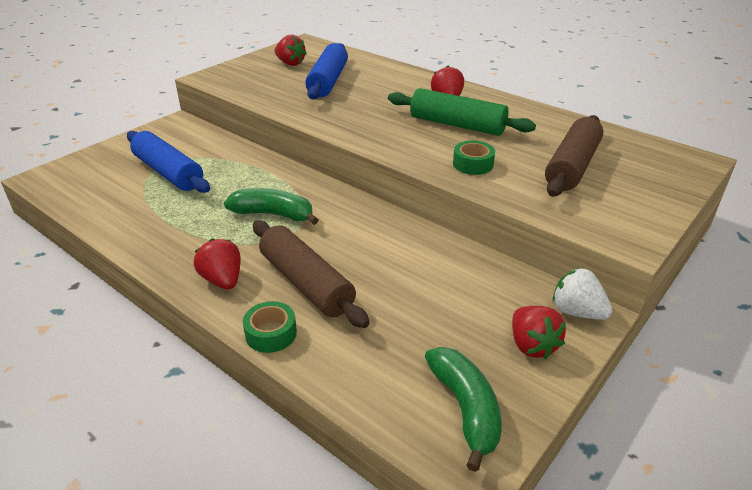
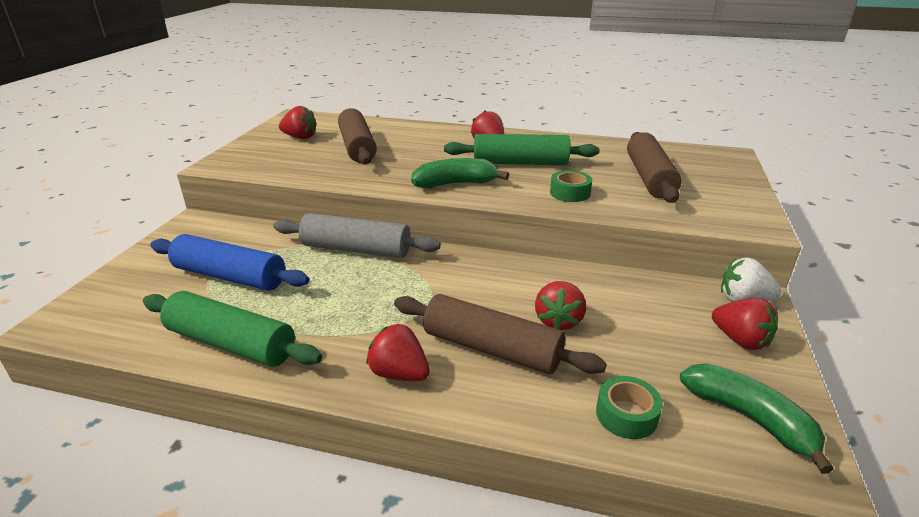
camera: 25 degrees left, 5 degrees down
(132, 223) = (231, 343): none -> green rolling pin
(271, 333) = (504, 413): green tape -> green tape (626, 415)
(274, 173) = (356, 249): none -> grey rolling pin
(274, 214) = (393, 290): green banana -> green banana (456, 184)
(328, 81) = (357, 147): blue rolling pin -> brown rolling pin
(381, 278) = (558, 321): none -> red strawberry

